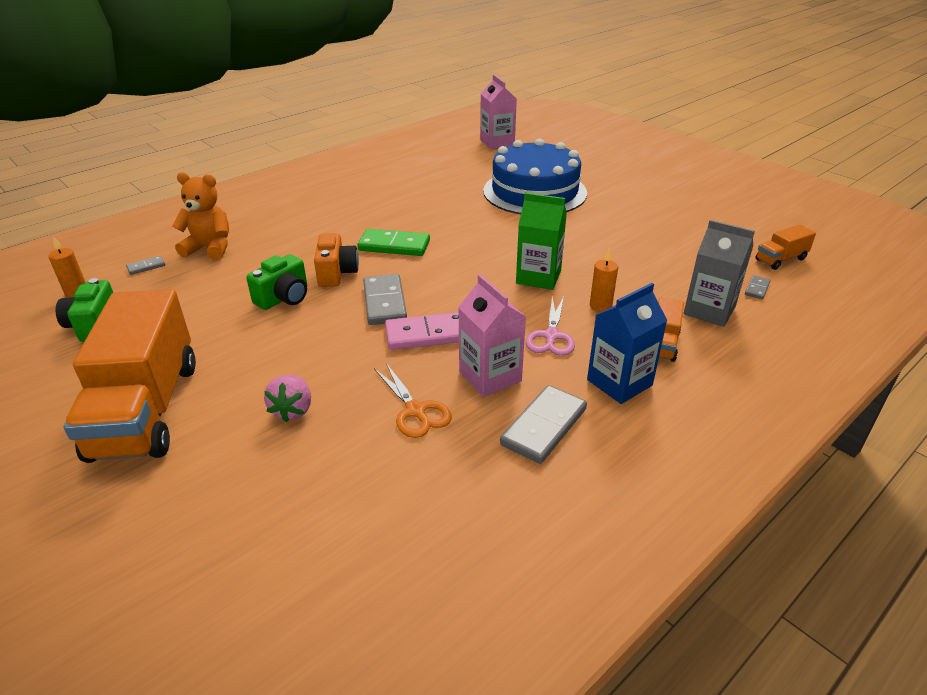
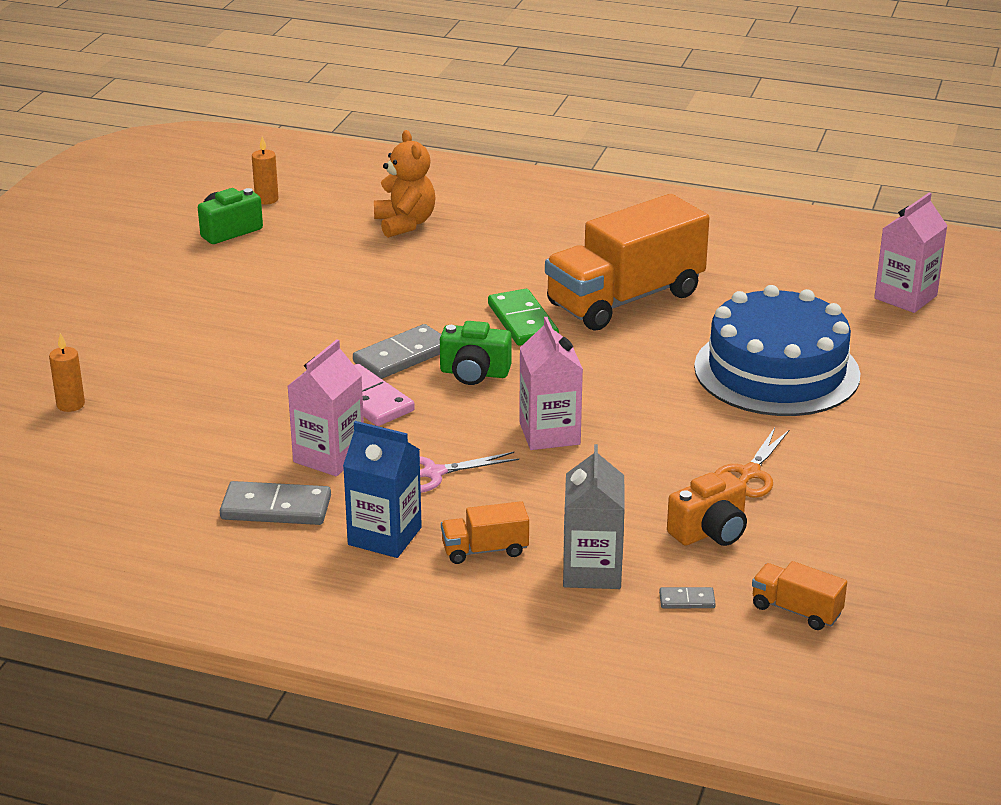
camera: 60 degrees right, 5 degrees down
(146, 267) = (340, 208): grey domino -> none
(146, 409) = (144, 307): orange truck -> orange truck (625, 299)
(284, 298) = (357, 300): green camera -> green camera (474, 373)
(293, 410) = (196, 372): pink strawberry -> none
(336, 273) = (430, 309): orange camera -> orange camera (710, 532)
(415, 411) = (243, 432): orange scissors -> orange scissors (749, 474)
(538, 277) = (549, 433): green carton -> pink carton
(600, 306) = (526, 491): orange candle -> orange candle (70, 404)

